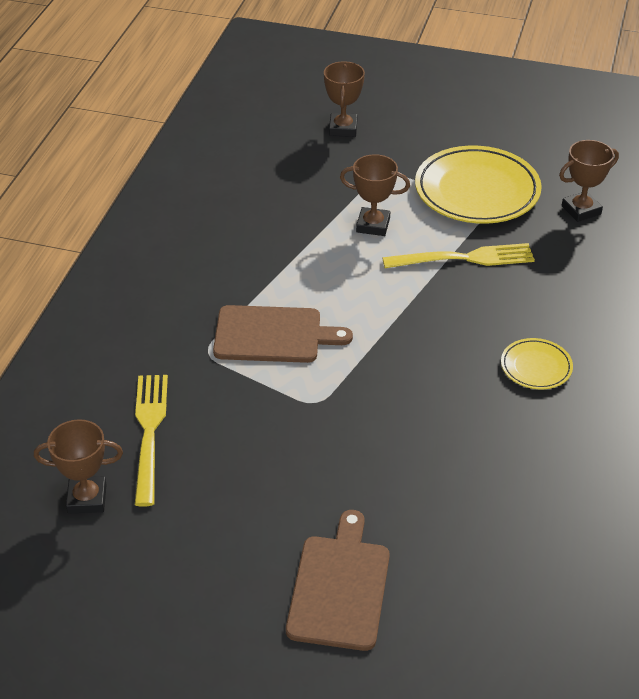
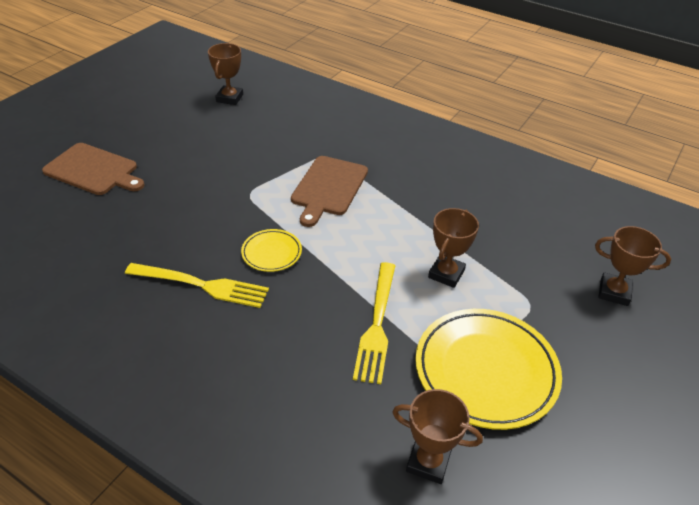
camera: 105 degrees right, 0 degrees up
(149, 432) = (266, 124): yellow fork -> yellow fork (202, 285)
(536, 367) = (210, 328): yellow plate -> yellow plate (271, 253)
(581, 210) = (428, 462): brown trophy -> brown trophy turned 60 degrees counterclockwise

